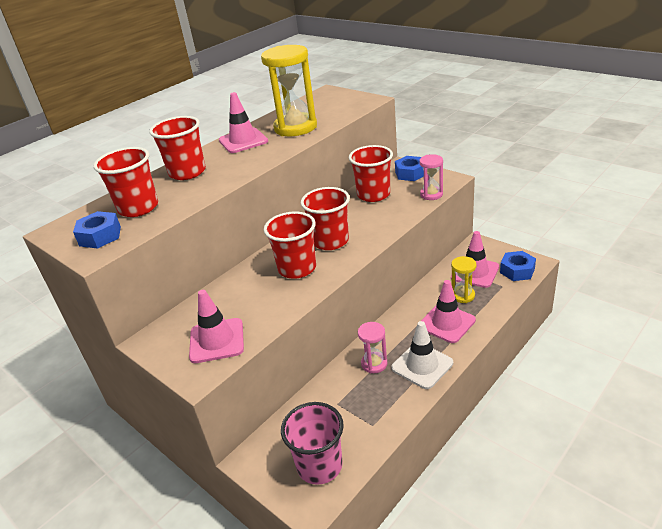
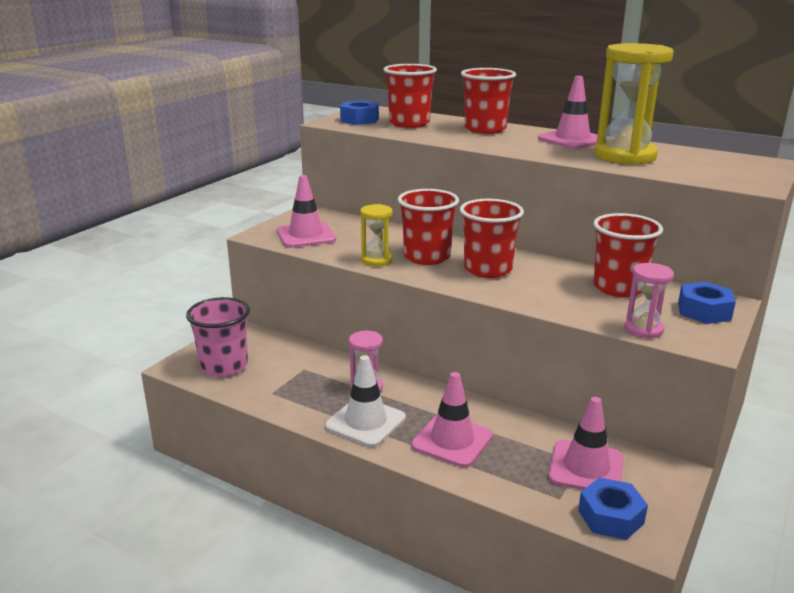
camera: 75 degrees right, 10 degrees down
(462, 295) = (520, 455): yellow hourglass -> yellow hourglass (376, 260)

